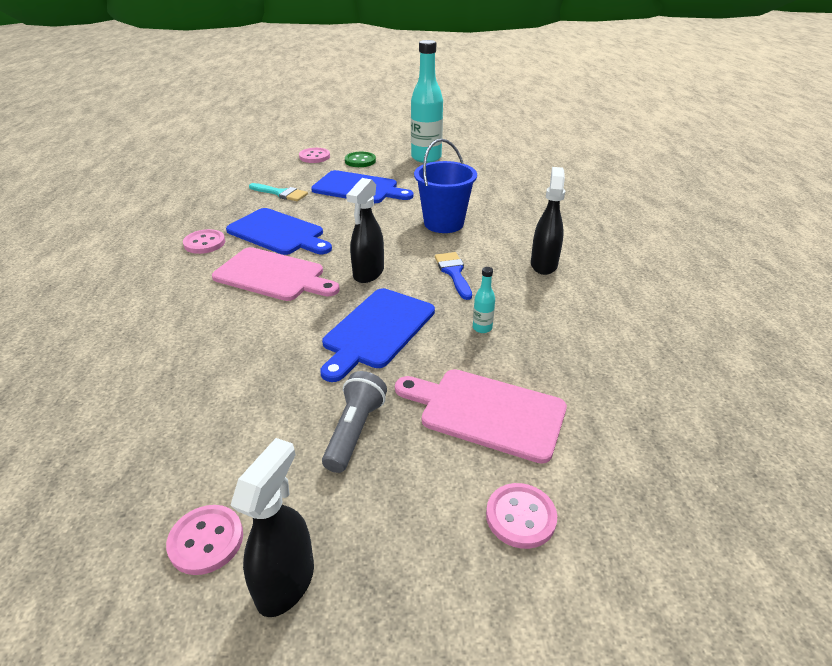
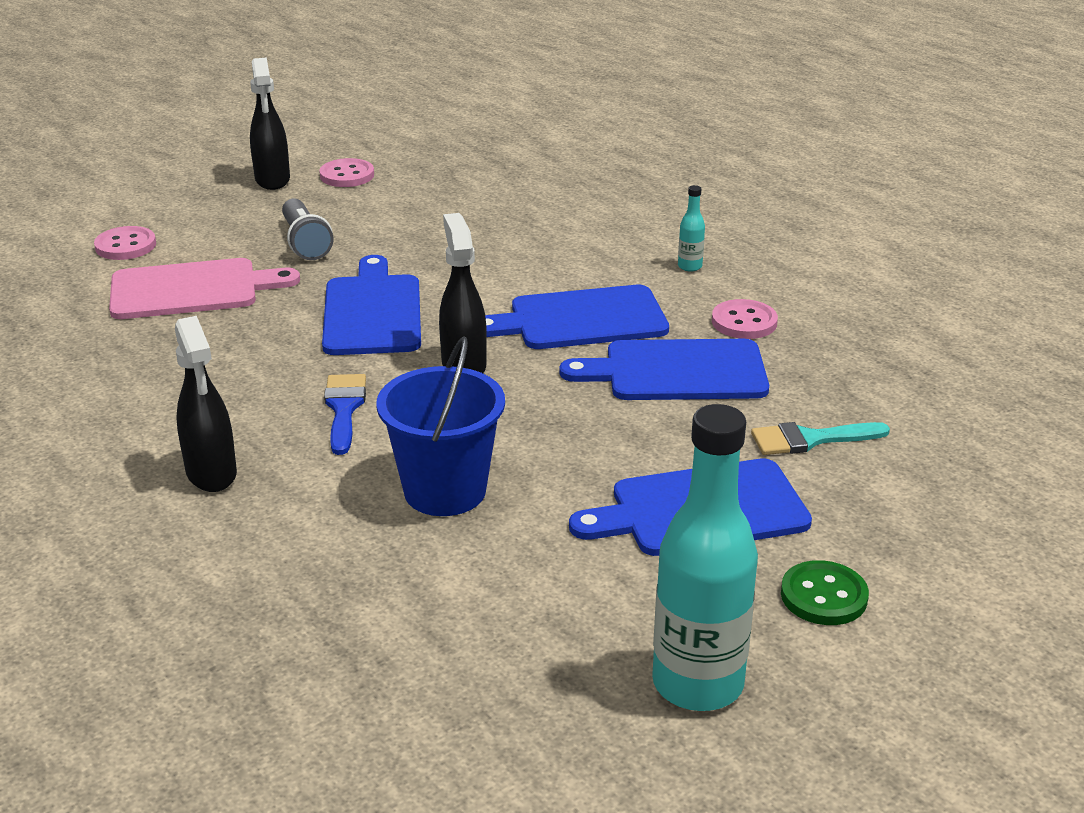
camera: 145 degrees right, 5 degrees down
(273, 275) = (580, 319): pink cutting board -> blue cutting board
(314, 157) = (936, 564): pink button -> none
(454, 273) = (344, 409): blue brush -> blue brush turned 135 degrees counterclockwise
(482, 328) = (248, 355): turquoise bottle -> turquoise bottle (689, 266)

